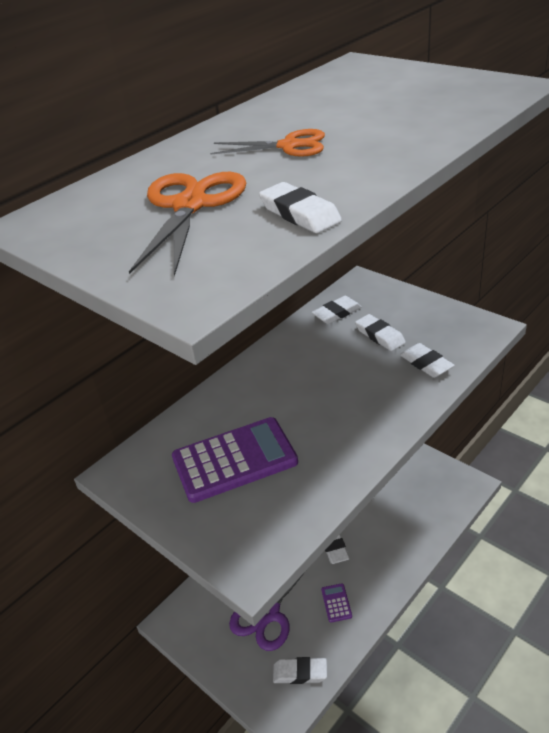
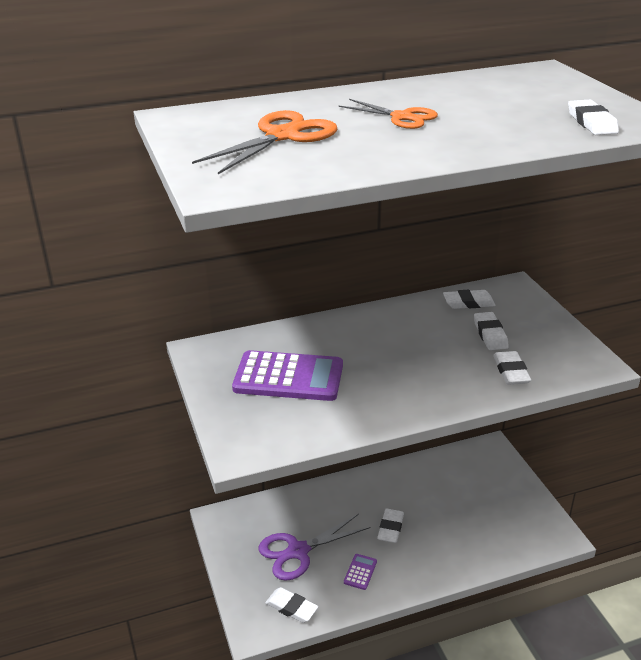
camera: 25 degrees right, 5 degrees down
(300, 213) = (346, 164): white eraser -> white eraser (591, 122)

